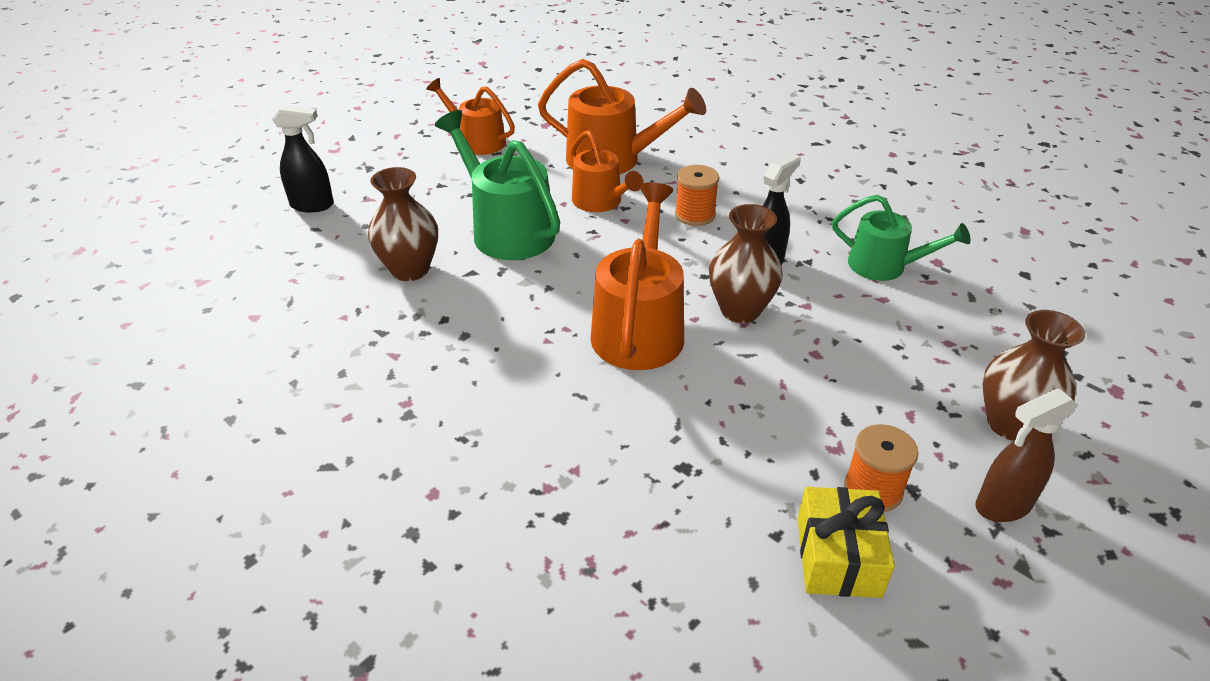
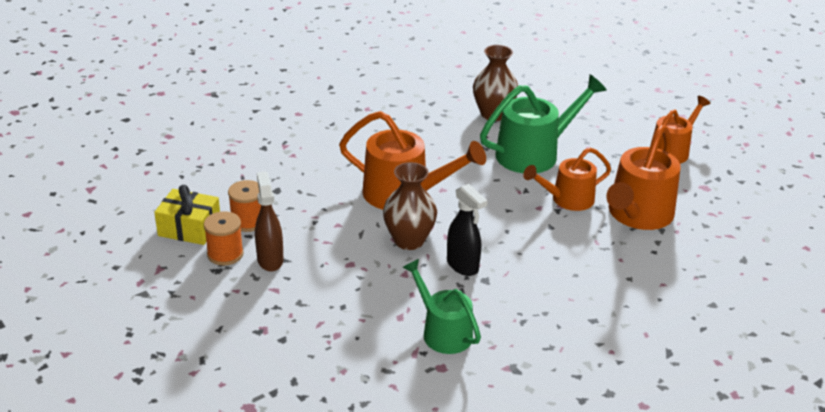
camera: 100 degrees right, 5 degrees down
(313, 205) = (578, 81): black spray bottle -> none
(695, 215) = (541, 244): orange spool -> orange spool (248, 221)
(884, 266) = (443, 332): green watering can -> green watering can turned 105 degrees clockwise
(1002, 505) = (186, 302): brown spray bottle -> brown spray bottle (270, 260)
(1010, 424) = (245, 333): brown vase -> none

